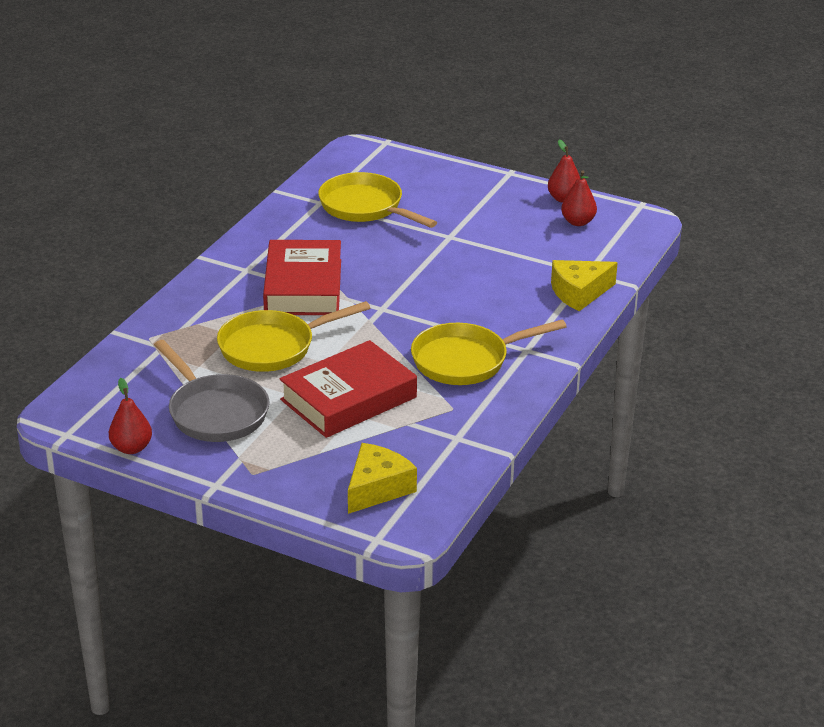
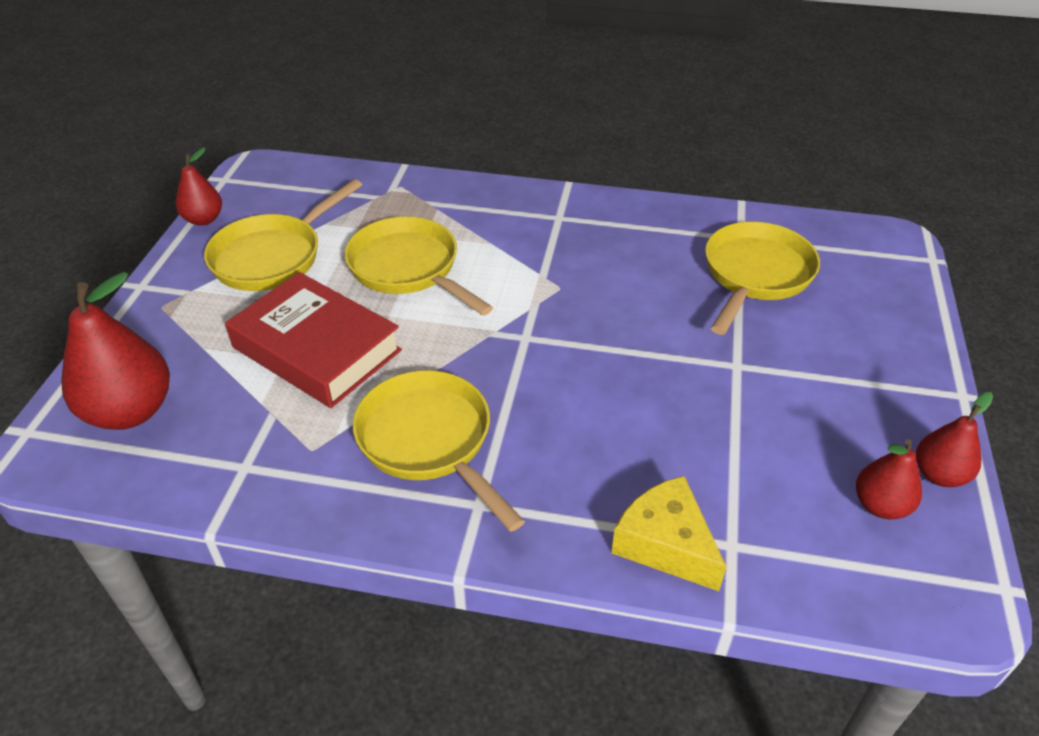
camera: 75 degrees right, 10 degrees up
(215, 412) = (273, 257): grey pan -> yellow pan
(303, 287) = (543, 264): red book -> none
(377, 488) = (130, 411): yellow cheese -> red pear

